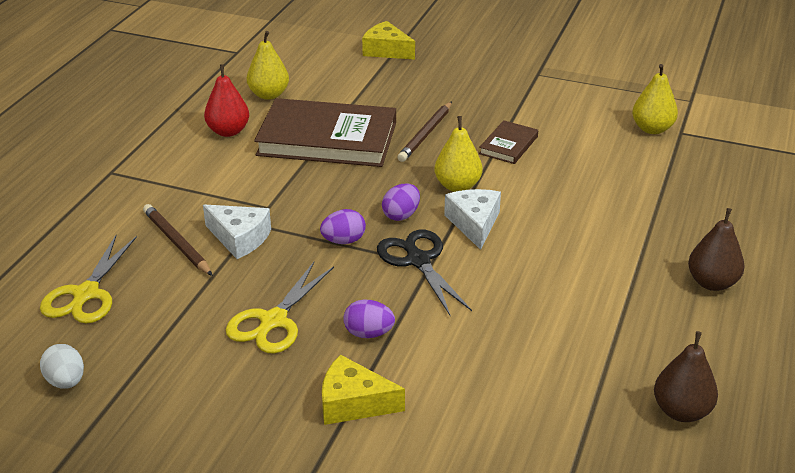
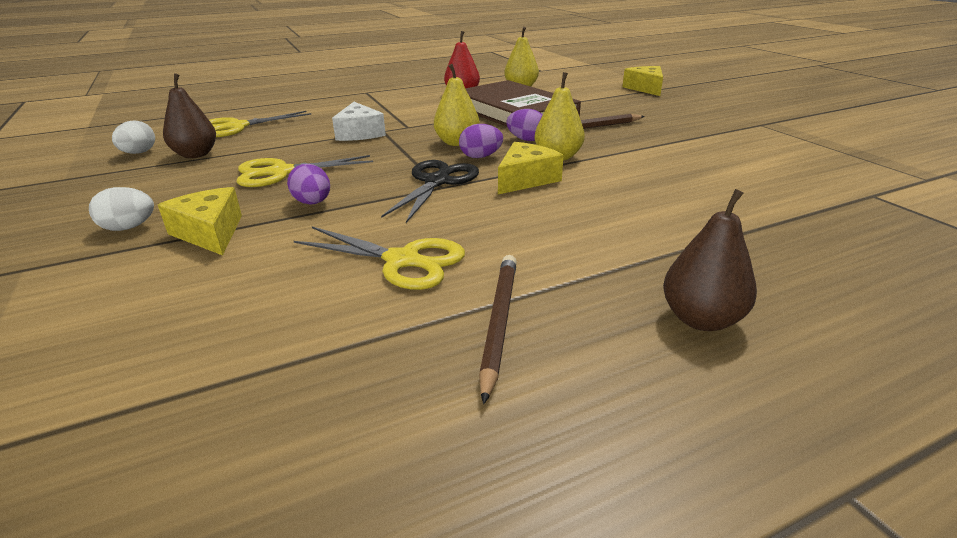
camera: 45 degrees right, 5 degrees down
(176, 242) = (325, 124): brown pencil -> brown pencil (499, 322)
(279, 441) = (129, 228): none -> white egg
(343, 241) = (413, 155): purple egg -> purple egg (526, 140)
(474, 223) = (525, 179): white cheese -> yellow cheese
(508, 145) = (651, 150): brown book -> none
(522, 340) = (403, 261): none -> yellow scissors
(652, 129) = (835, 183): yellow pear -> yellow pear (457, 143)
(681, 411) = (422, 415): brown pear -> brown pear (196, 155)

